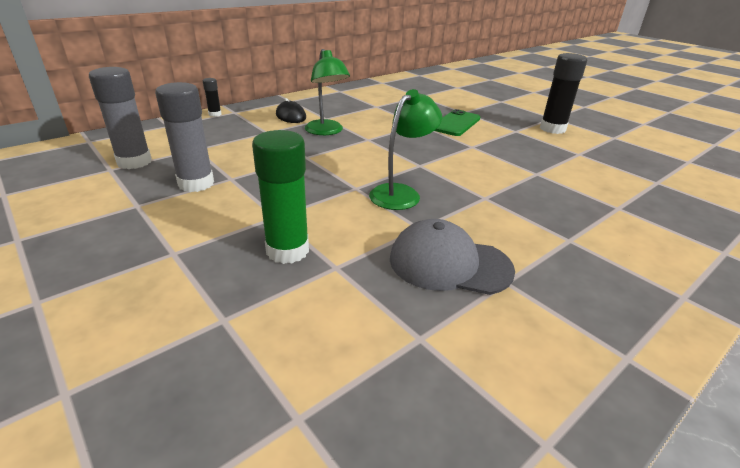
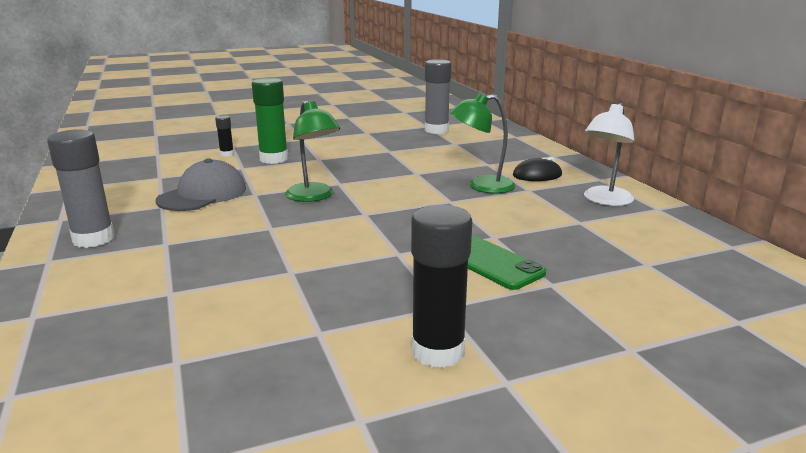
camera: 110 degrees right, 10 degrees down
(196, 184) = (387, 143): grey glue stick -> grey glue stick (93, 239)
(215, 114) = (545, 149): black glue stick -> black glue stick (227, 154)
(334, 100) = (604, 200): none -> white lamp

